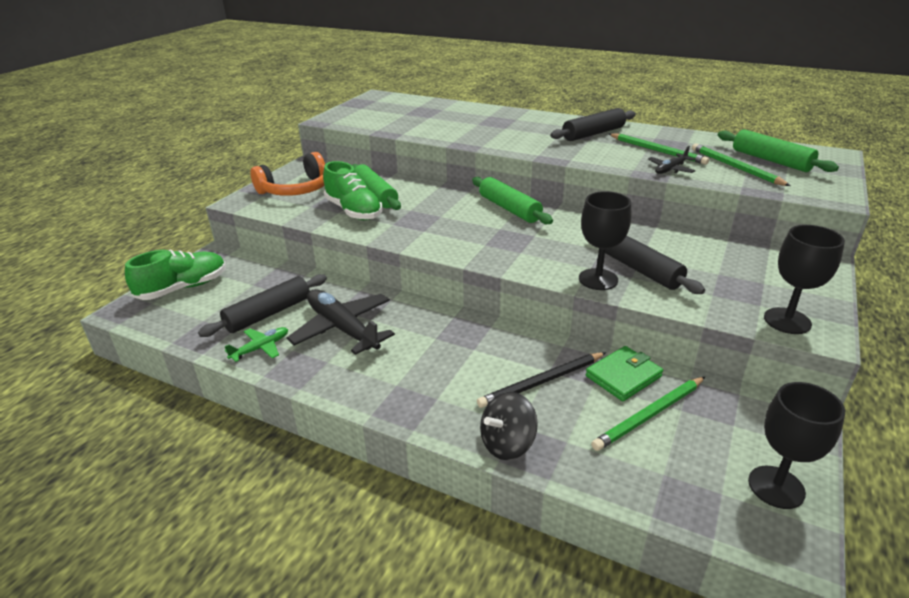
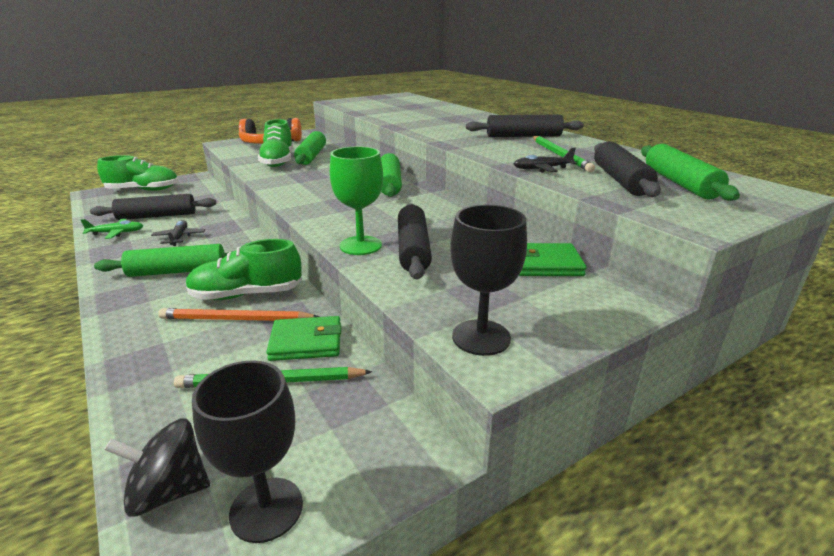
camera: 30 degrees right, 5 degrees down
(343, 329) = (179, 237): black plane -> black plane, size x0.51
(410, 362) = (178, 271): none -> green rolling pin
(507, 444) = (130, 351): black spinning top -> black spinning top (169, 491)
(512, 358) = (247, 294): none -> green shoe
(541, 382) = (236, 319): black pencil -> orange pencil
(598, 279) = (360, 245): black goblet -> green goblet
(735, 167) = (620, 180): green pencil -> black rolling pin
(737, 251) = (545, 264): none -> green wallet

